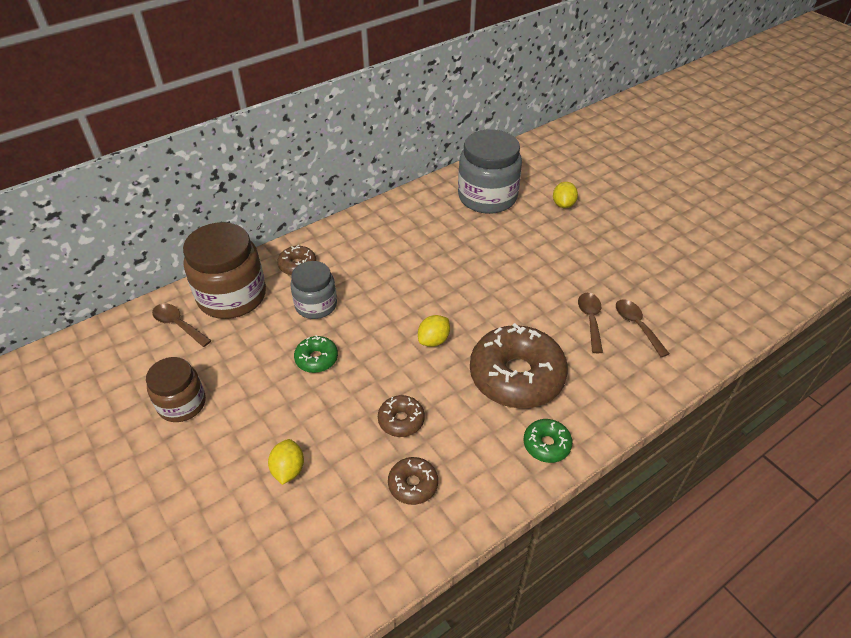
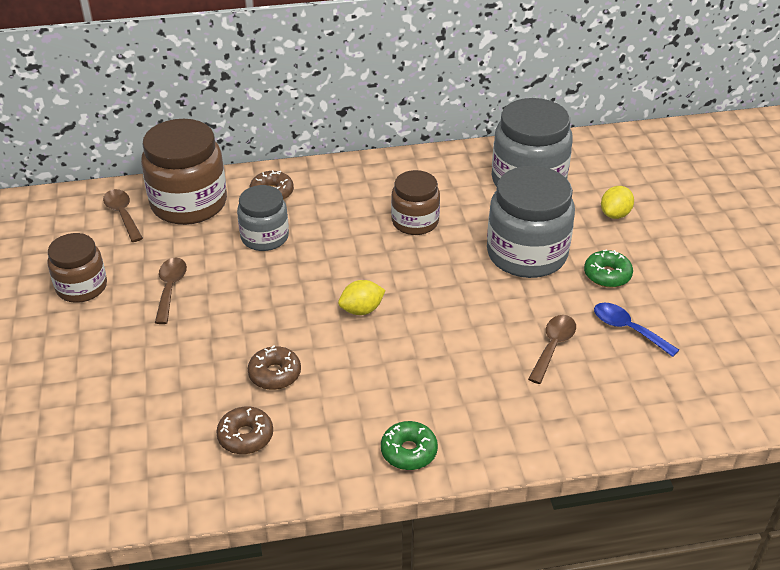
camera: 25 degrees right, 5 degrees down
(288, 470) = (138, 379): yellow lemon -> none
(316, 359) = (231, 288): green donut -> green donut (607, 275)
(426, 254) = (415, 222): none -> brown jar
(516, 376) = (425, 374): brown donut -> none
(524, 254) = (526, 254): none -> grey jar
(630, 288) = (628, 329): none -> blue spoon
(637, 326) = (605, 371): brown spoon -> brown spoon (170, 288)

